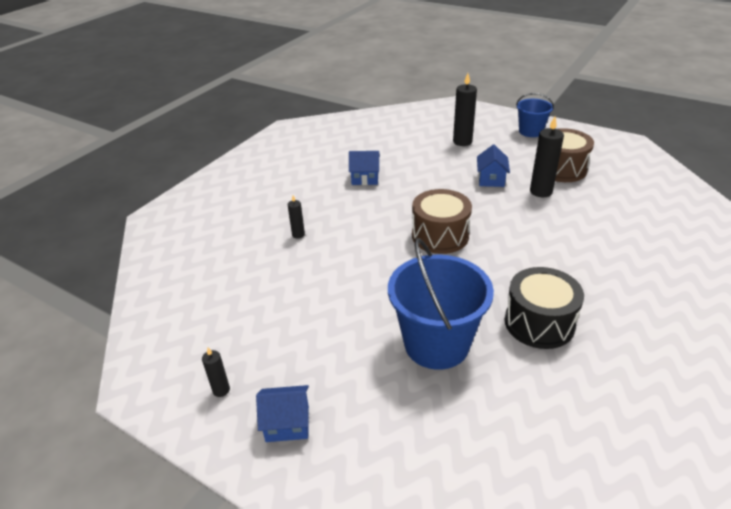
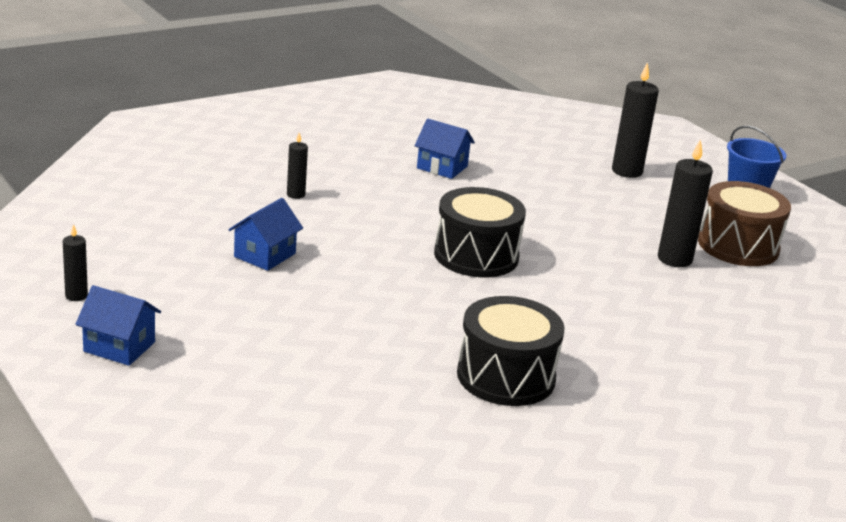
camera: 20 degrees right, 10 degrees down
(436, 344) = (355, 348): blue bucket -> none
(440, 235) = (476, 255): brown drum -> black drum
(491, 179) = (618, 224): blue house -> blue house (265, 255)

